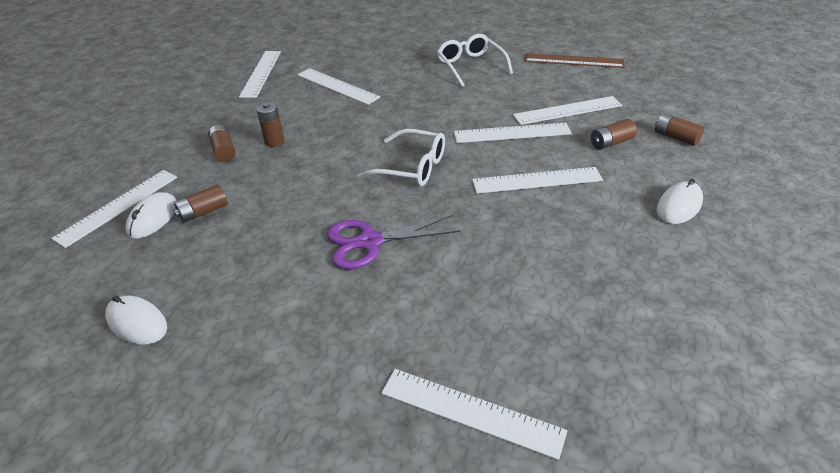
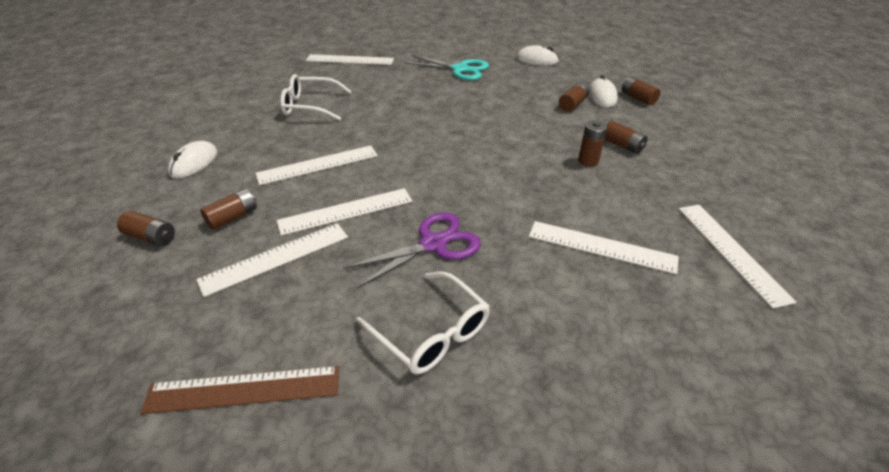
camera: 160 degrees right, 0 degrees up
(118, 206) = (638, 98): white ruler -> brown battery
(283, 324) = (460, 69): none -> turquoise scissors
(370, 242) = (438, 106): purple scissors -> purple scissors (433, 244)
(411, 167) = (437, 158): white glasses -> white glasses (311, 106)

